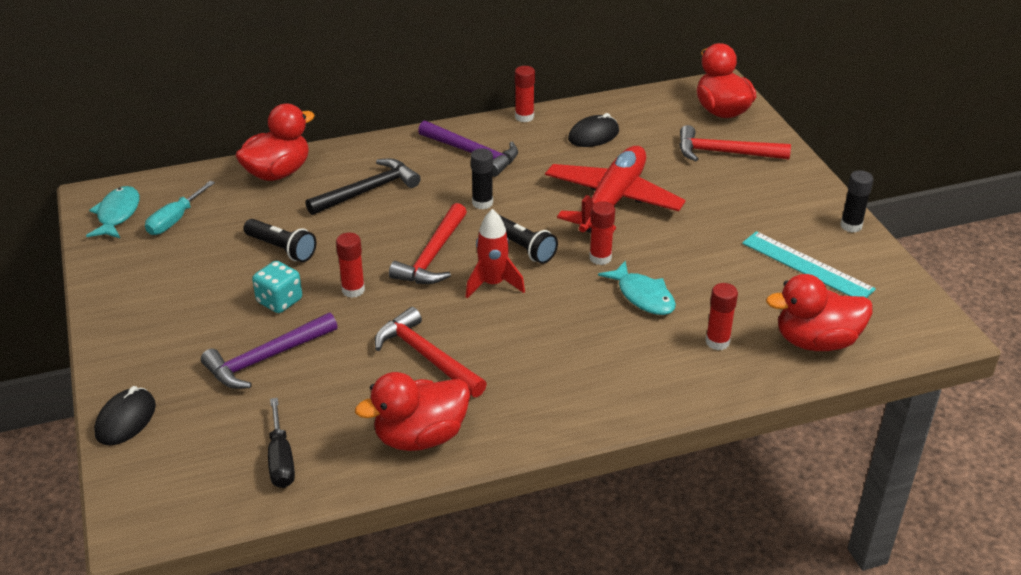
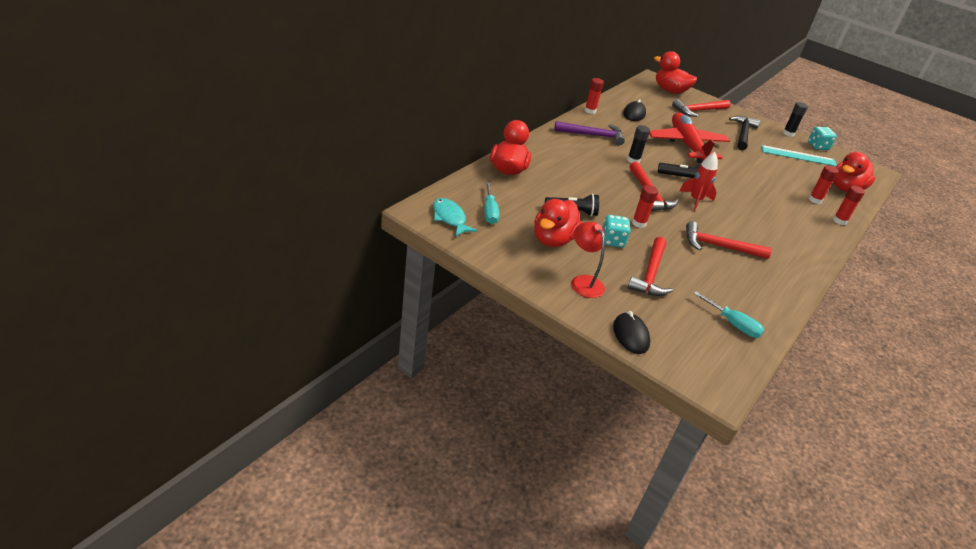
camera: 40 degrees left, 0 degrees up
(164, 338) = (583, 282): none -> red lamp
(266, 358) = (650, 274): purple hammer -> red hammer
(281, 459) = (733, 324): black screwdriver -> turquoise screwdriver
(368, 191) = (570, 168): black hammer -> black hammer (743, 134)
(420, 436) = (772, 287): red duck -> red duck (553, 240)
(600, 258) = (720, 174): red glue stick -> red glue stick (839, 221)
(643, 296) = (761, 188): turquoise fish -> none
(879, 260) = (817, 146): none -> turquoise dice

